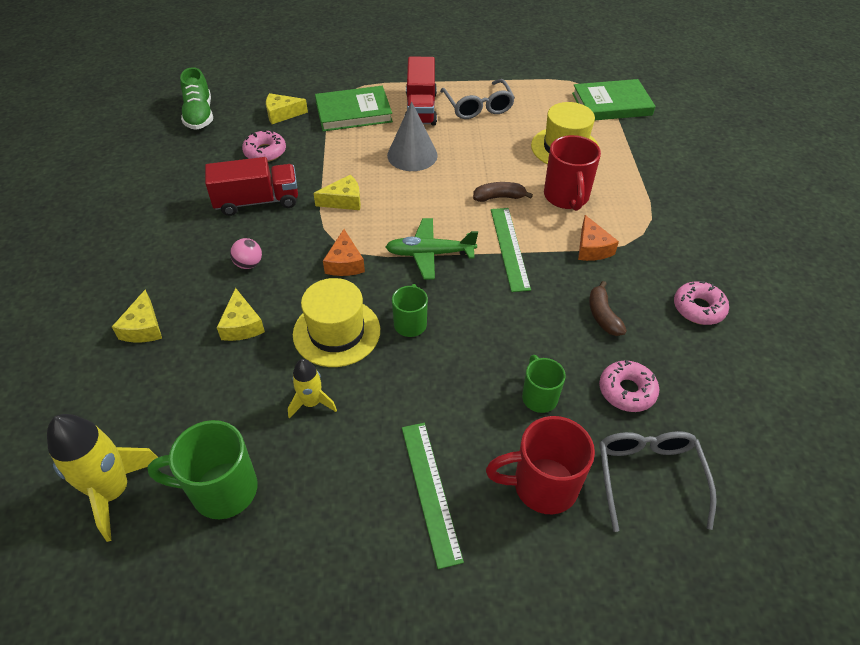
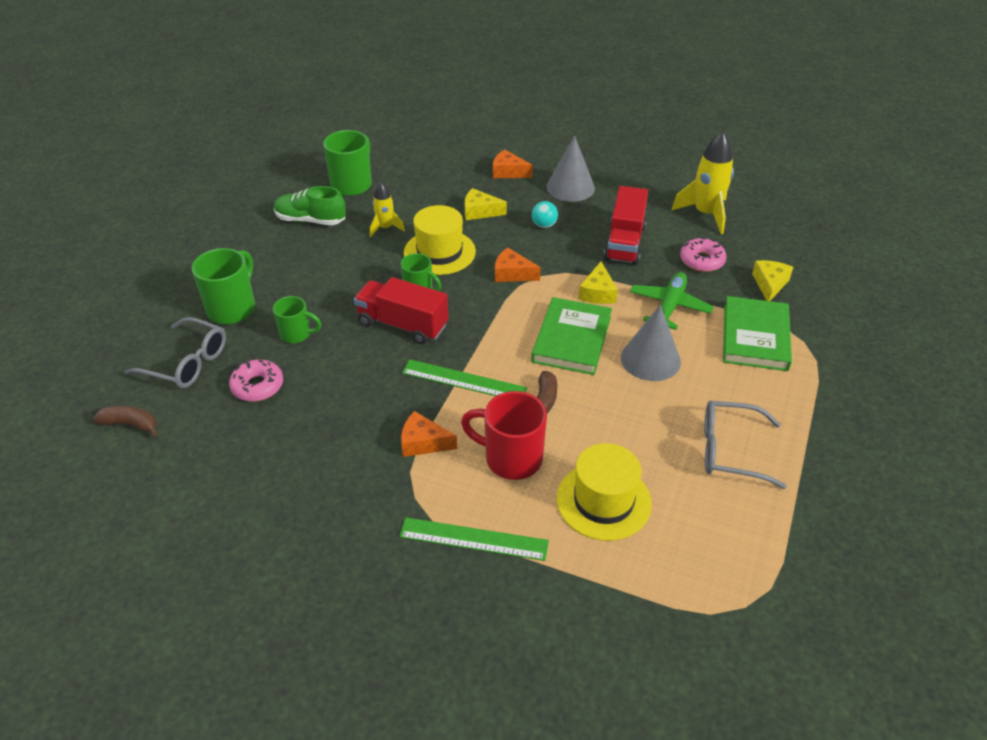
camera: 115 degrees right, 5 degrees down
(113, 491) = (385, 150): yellow rocket -> yellow rocket (706, 214)
(143, 327) = (508, 172): yellow cheese -> orange cheese
(164, 264) = (570, 187): none -> grey cone
(199, 115) = (786, 231): green shoe -> green shoe (310, 220)
(249, 264) = (544, 225): pink ball -> turquoise ball
(421, 108) = (744, 395): red truck -> red truck (402, 324)
(429, 254) = (491, 325): green plane -> green plane (669, 306)
(430, 491) = (277, 259): green ruler -> green ruler (474, 538)
(542, 486) = (232, 308): red mug -> green mug
(603, 316) = (338, 409): brown banana -> brown banana (131, 424)
(611, 104) = (685, 610): green book -> green book (571, 339)
(698, 308) = (291, 485): pink donut -> none

